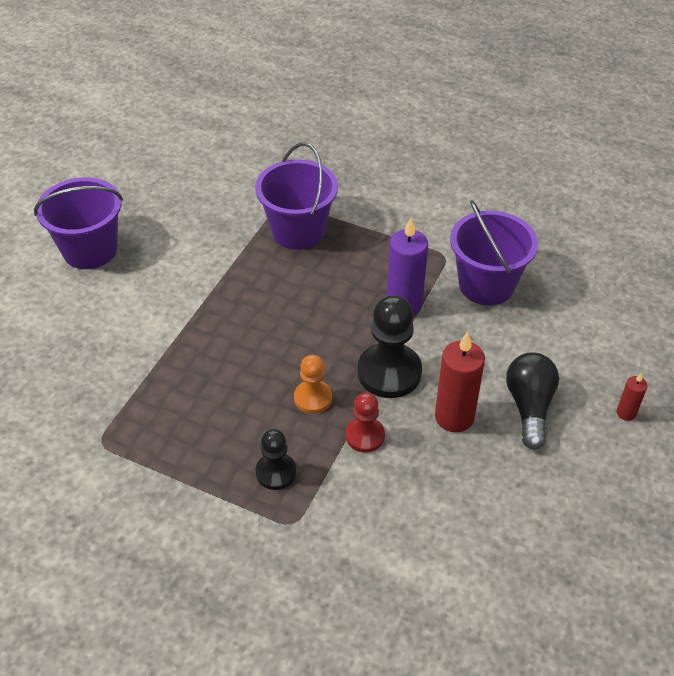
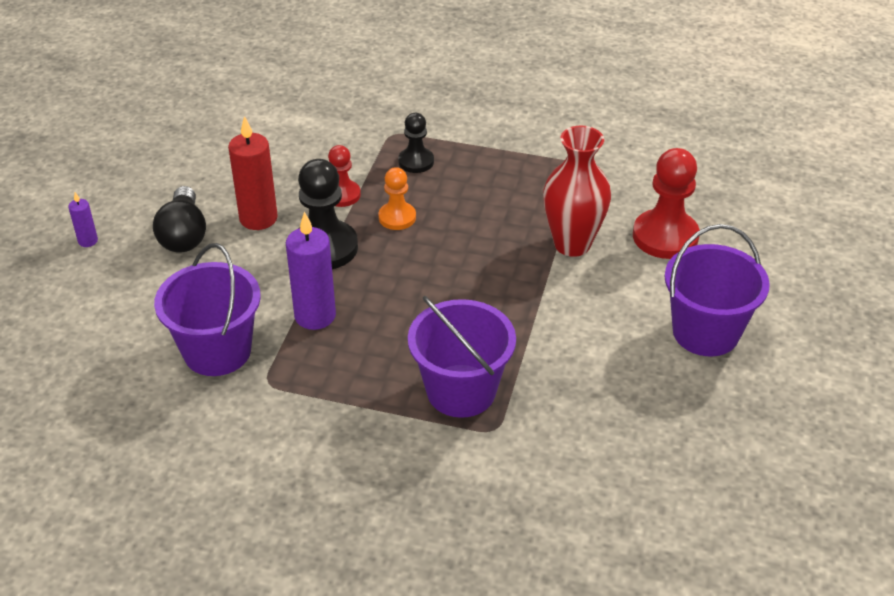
camera: 170 degrees right, 5 degrees down
(66, 340) = (665, 236): none -> red pawn
(155, 344) = (572, 244): none -> red vase
(626, 413) = (88, 241): red candle -> purple candle

